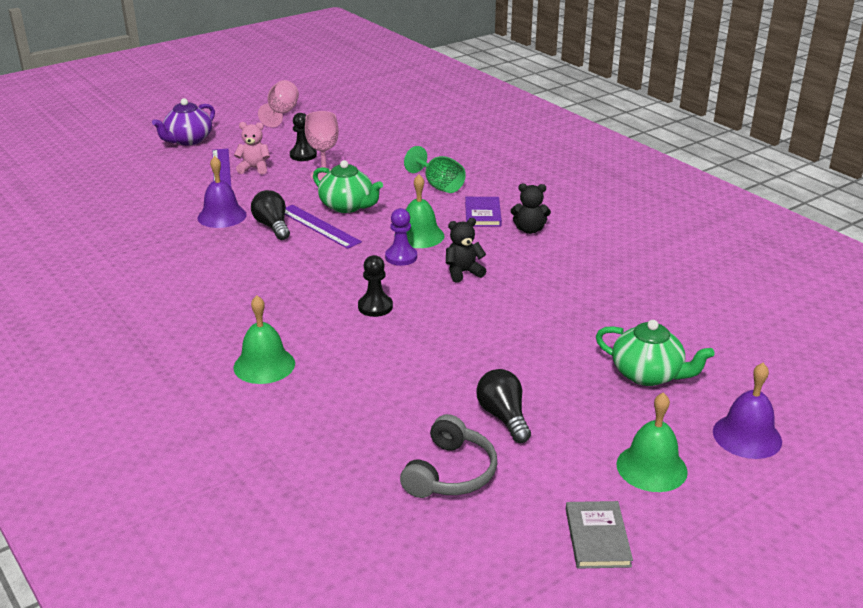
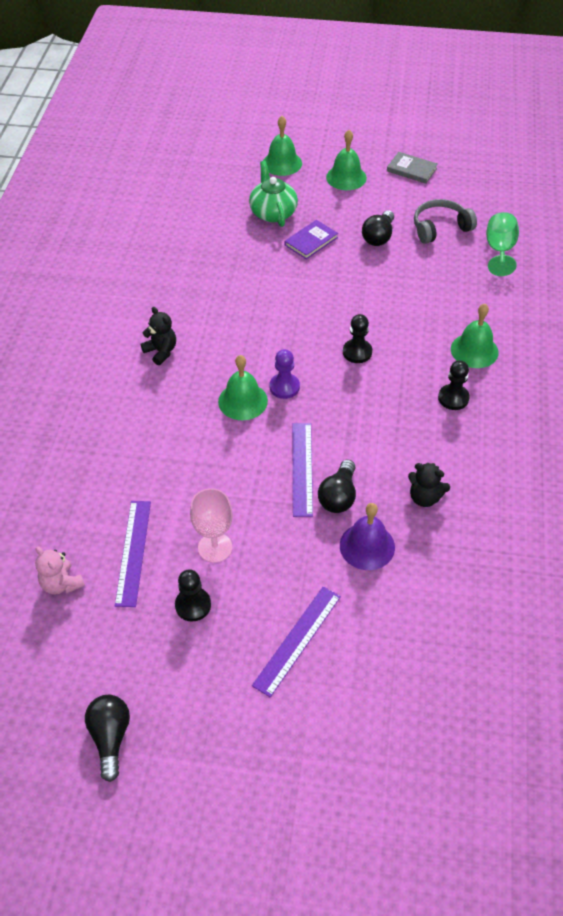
camera: 135 degrees left, 20 degrees up
(188, 140) = (274, 751): purple teapot -> none
(245, 319) = (453, 398): none -> black pawn
(254, 168) = (264, 615): pink teddy bear -> pink teddy bear (61, 584)
(281, 113) = (110, 737): pink goblet -> black light bulb
(347, 206) = (250, 480): green teapot -> none
(371, 155) = (133, 552): none -> purple ruler
(439, 186) = (145, 453): green goblet -> green goblet (499, 250)
(463, 272) = (263, 343): black teddy bear -> black teddy bear (425, 497)
(483, 214) = (165, 392): purple book -> purple book (311, 241)
(597, 537) = (411, 169): grey book -> grey book turned 75 degrees clockwise
(747, 436) = (282, 163): purple bell -> green bell

